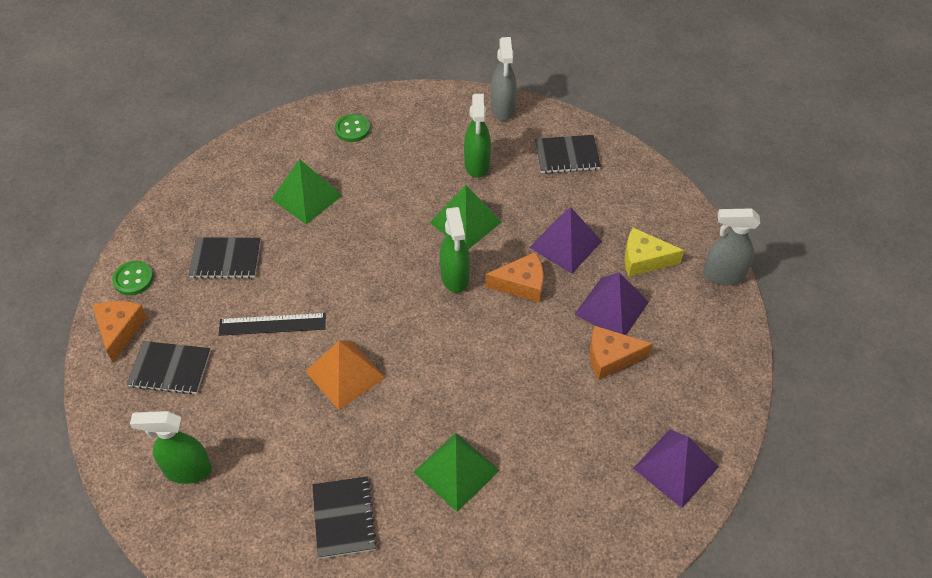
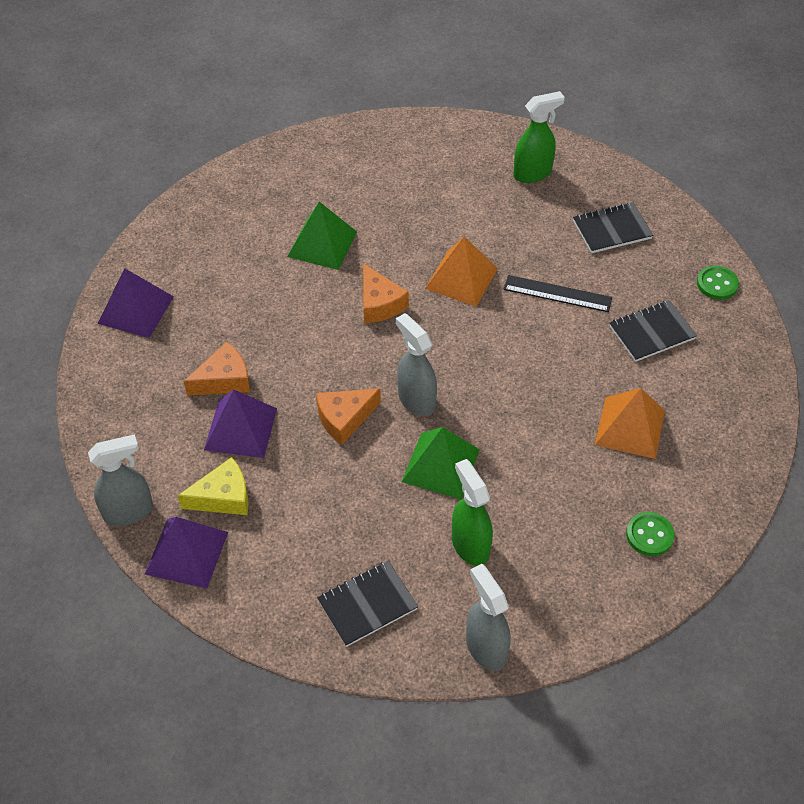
camera: 155 degrees right, 0 degrees up
(120, 330) = (683, 241): orange cheese -> orange cheese (379, 304)
(272, 324) = (557, 294): black ruler -> black ruler turned 45 degrees clockwise
(307, 197) = (630, 427): green pyramid -> orange pyramid
(344, 518) = (391, 186): black notebook -> none
(455, 277) = (416, 400): green spray bottle -> grey spray bottle
(565, 244) = (317, 482): purple pyramid -> purple pyramid (186, 553)

